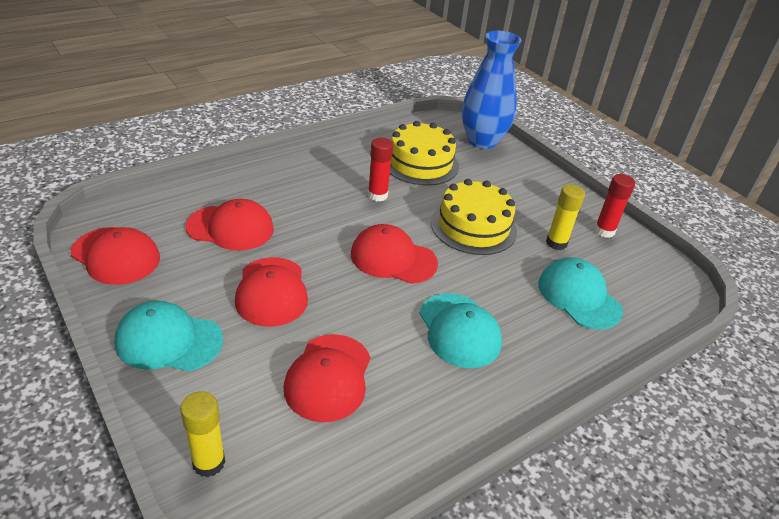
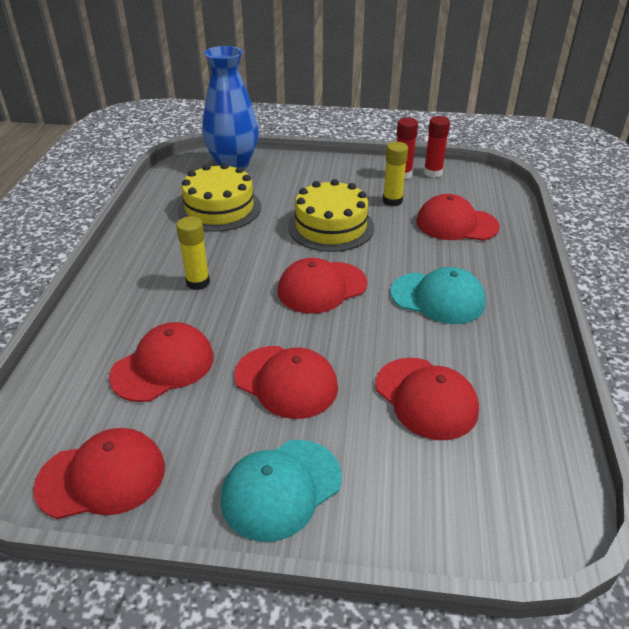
camera: 45 degrees left, 0 degrees up
(209, 463) = (464, 528): yellow glue stick -> yellow glue stick (198, 282)
(377, 195) = (231, 253): red glue stick -> red glue stick (433, 173)
(579, 296) = (456, 224): turquoise cap -> red cap

